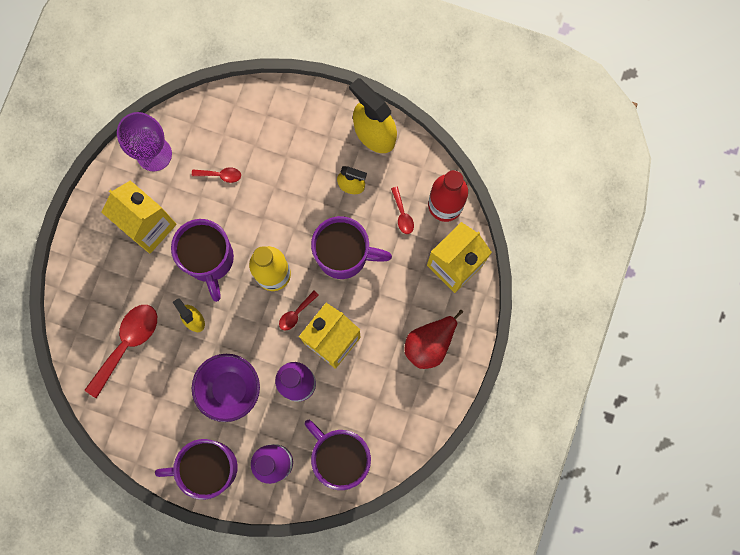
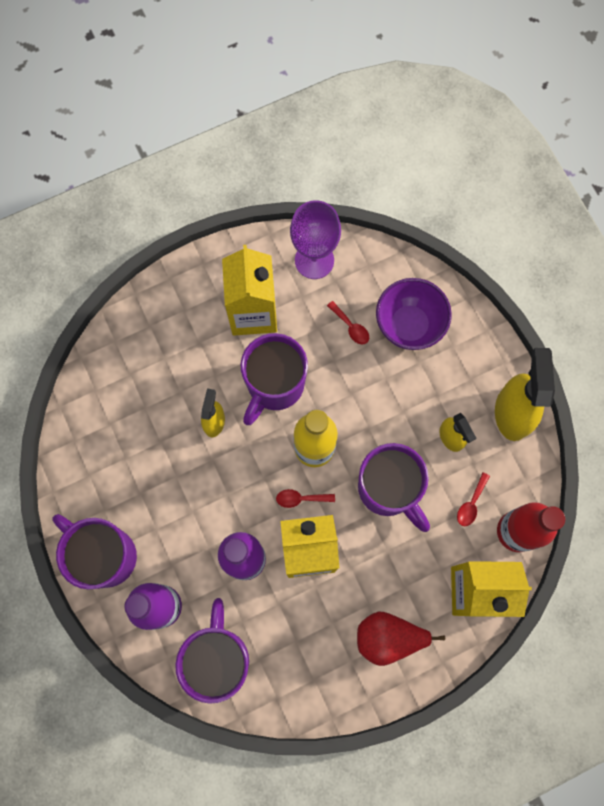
camera: 45 degrees right, 5 degrees down
(127, 344) = (143, 389): red spoon -> none
(230, 389) = (186, 507): purple bowl -> purple bowl (409, 325)

